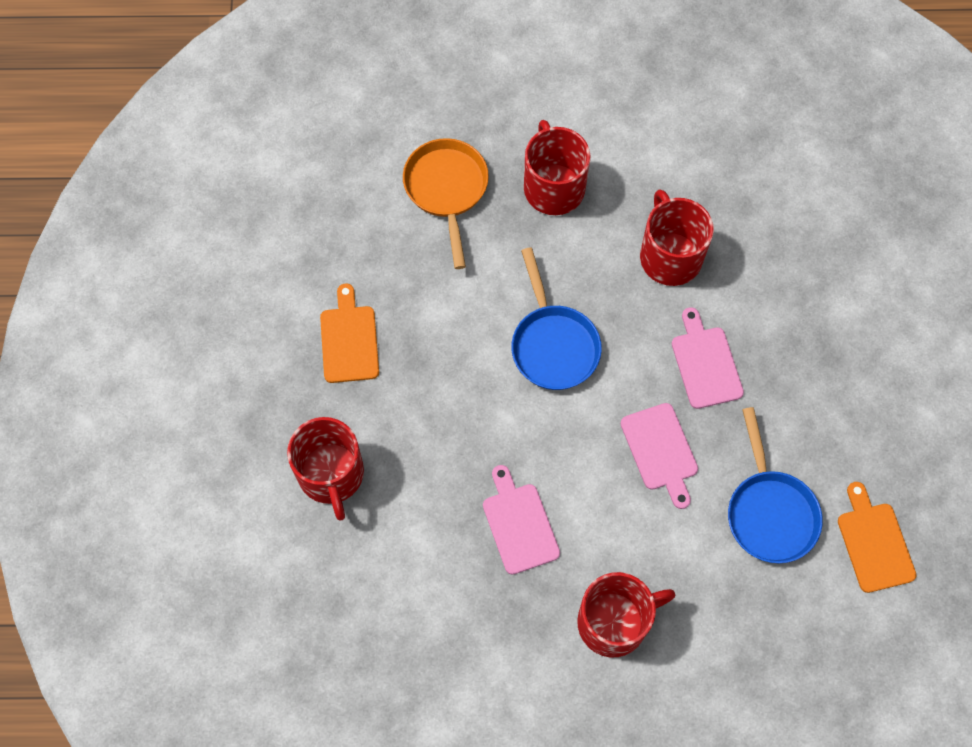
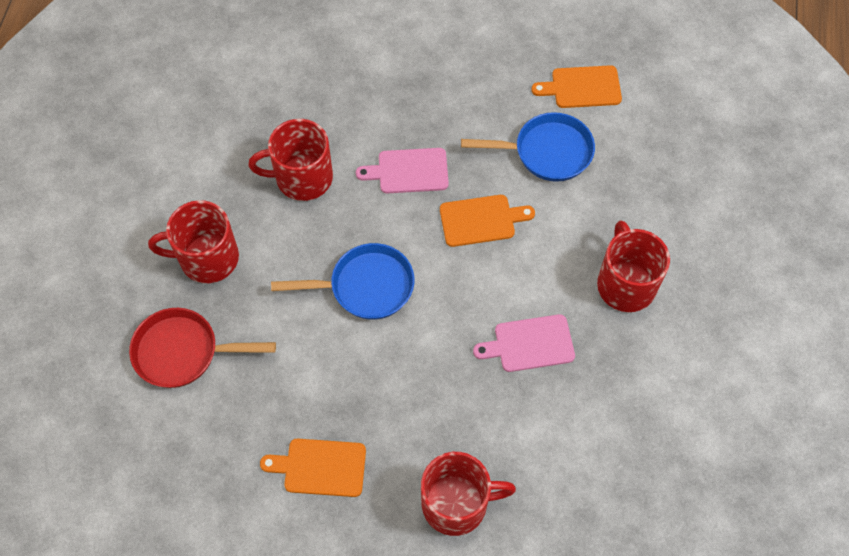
camera: 80 degrees left, 5 degrees down
(447, 189) = (183, 352): orange pan -> red pan
(660, 451) = (481, 220): pink cutting board -> orange cutting board

